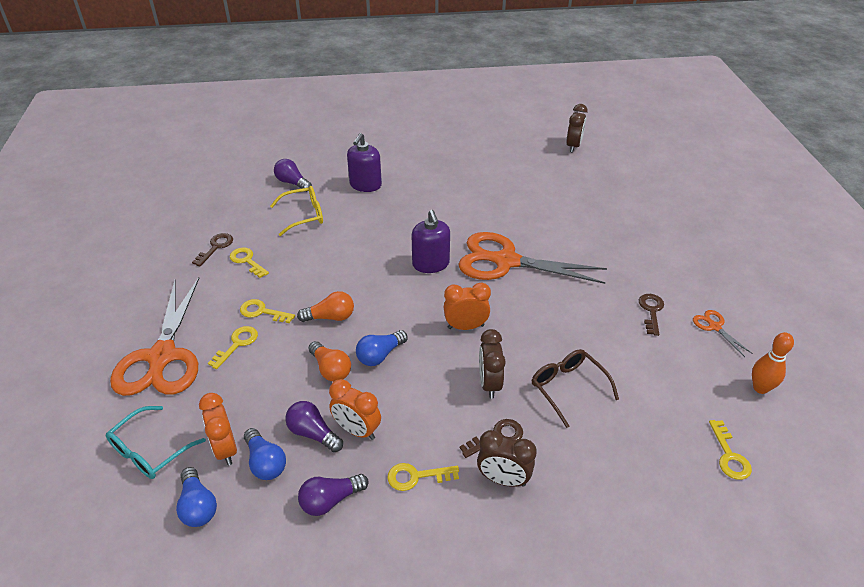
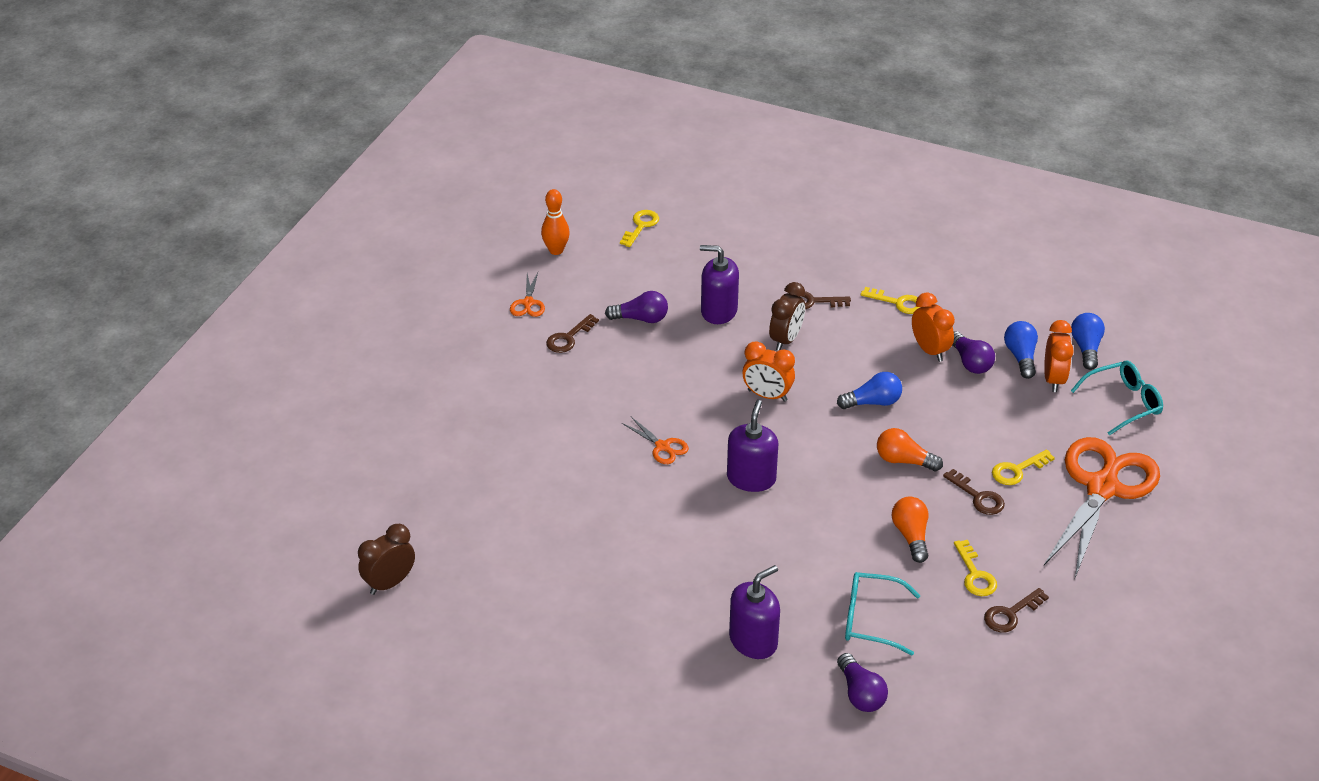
camera: 150 degrees left, 0 degrees up
(262, 312) = (978, 497): yellow key -> brown key
(304, 215) = (870, 619): yellow glasses -> turquoise glasses
(330, 369) = (929, 408): orange light bulb -> orange light bulb (911, 536)
(330, 500) = (975, 313): purple light bulb -> purple light bulb (641, 319)
(503, 479) = (829, 276): brown clock -> none
(505, 261) = (662, 447): orange scissors -> orange scissors, size x0.41
(568, 388) = (718, 311): brown glasses -> purple soap dispenser

